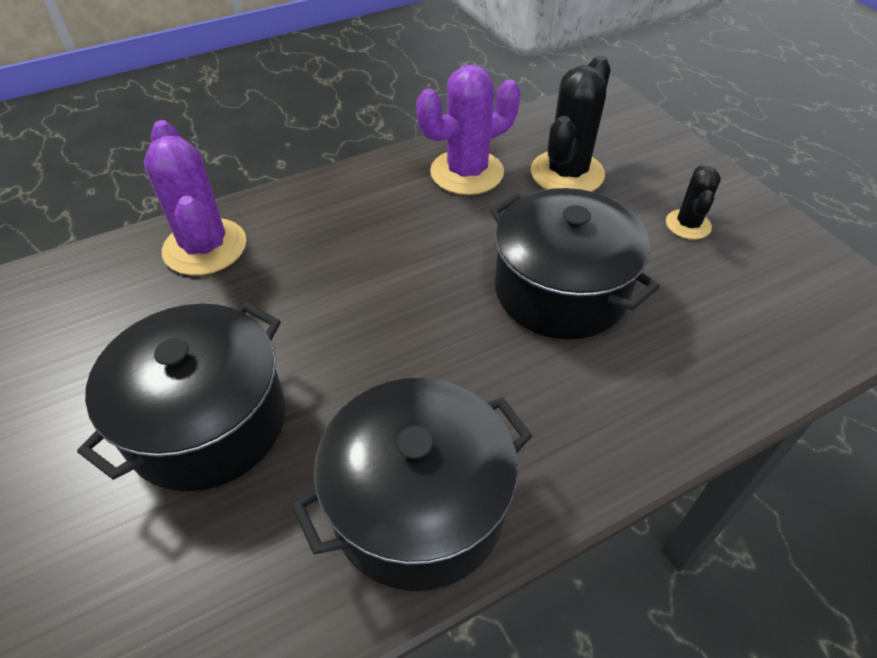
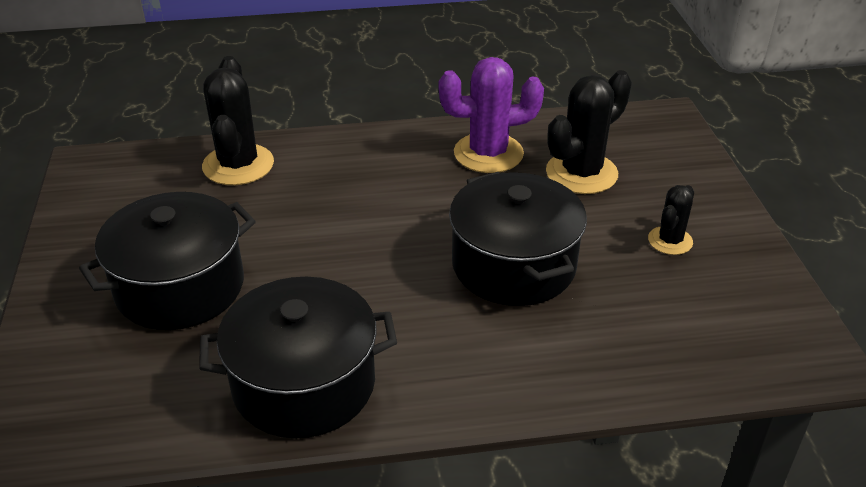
camera: 20 degrees right, 10 degrees down
(205, 247) = (238, 165): purple cactus -> black cactus

